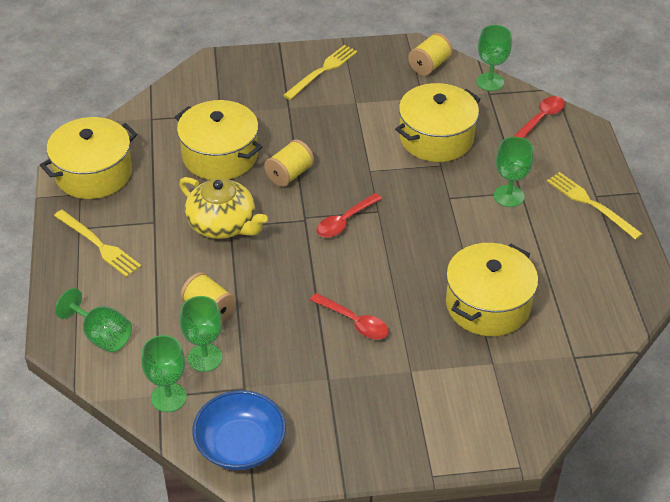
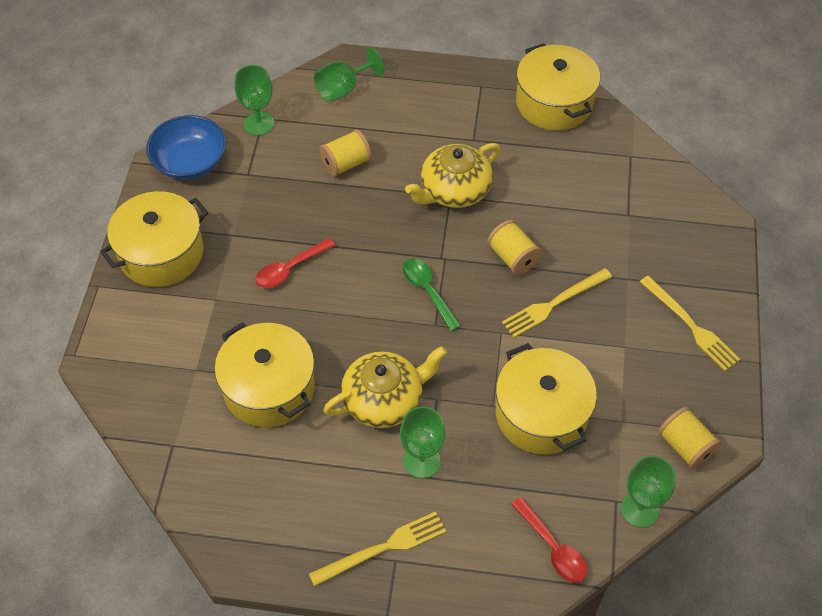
camera: 105 degrees right, 10 degrees up
(98, 245) = (454, 97): yellow fork -> yellow fork (554, 304)
(205, 358) = (291, 153): green goblet -> none
(220, 156) = (557, 204): yellow pot -> yellow pot (161, 253)
(344, 222) = (427, 291): red spoon -> green spoon
(465, 228) = (384, 400): none -> yellow teapot

